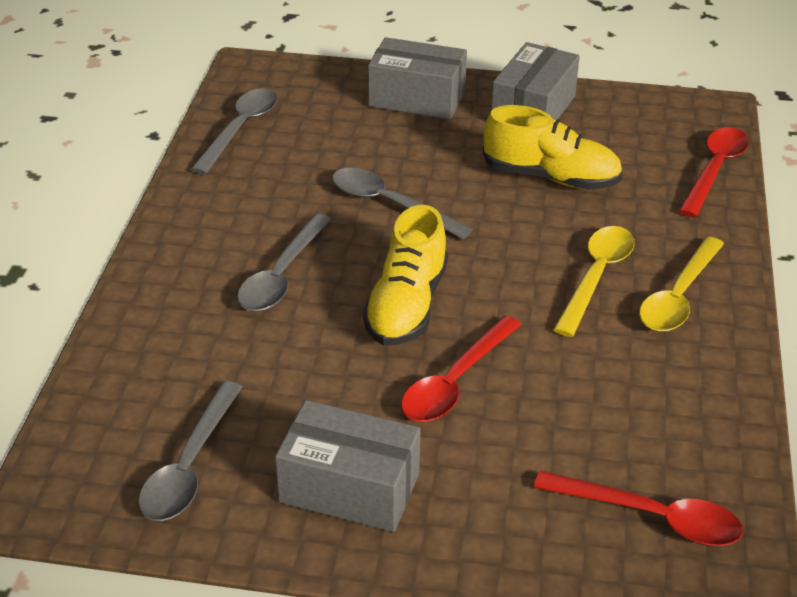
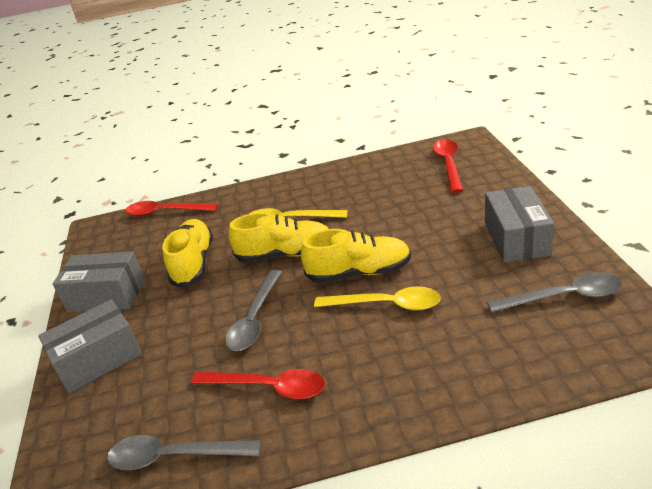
camera: 105 degrees left, 5 degrees down
(282, 275) = (365, 337): grey spoon -> none
(417, 98) = (98, 359): grey box -> grey box turned 60 degrees clockwise
(455, 382) = (410, 235): red spoon -> red spoon (268, 387)
(506, 254) = (285, 254): none -> yellow shoe
(678, 296) = (291, 194): yellow spoon -> yellow spoon (386, 305)

